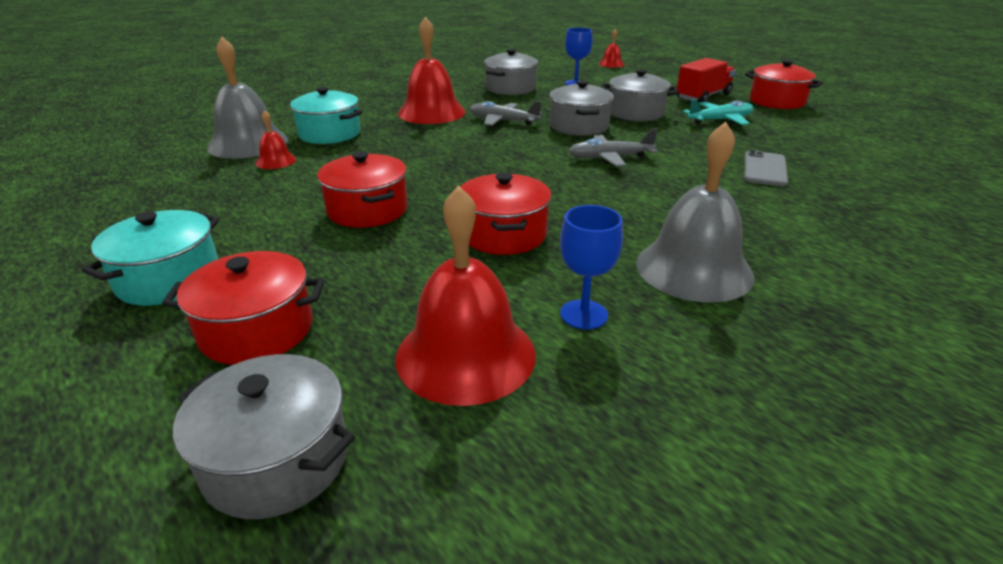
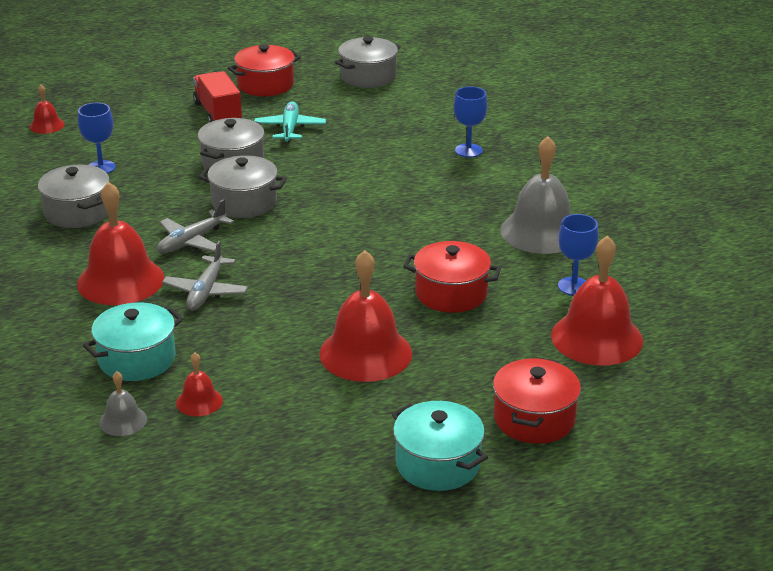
camera: 70 degrees left, 0 degrees up
(248, 143) = (123, 420): grey bell -> grey bell, size x0.48
(277, 460) = (664, 413): grey pot -> grey pot (368, 76)
(367, 210) = (365, 353): red pot -> red bell
(609, 158) = (337, 209): grey plane -> grey plane (206, 291)
(764, 169) = (410, 150): grey phone -> none
(813, 197) = (468, 150): none -> blue goblet

